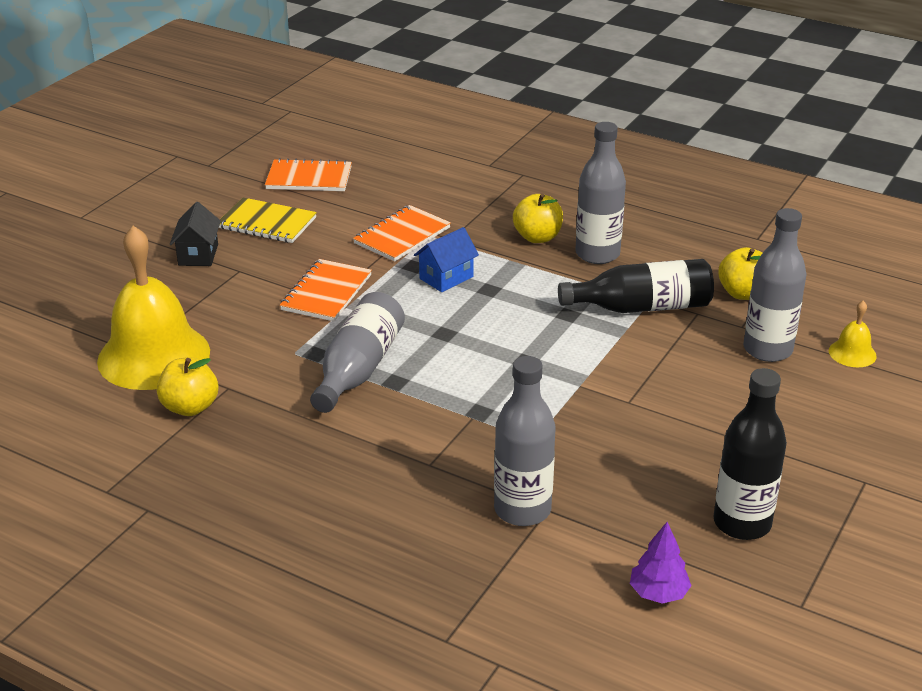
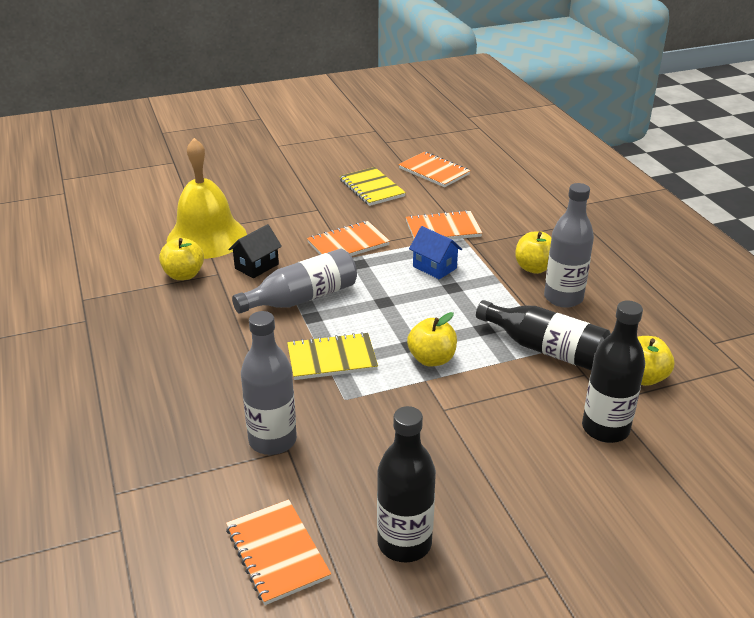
camera: 40 degrees right, 0 degrees up
(198, 255) = (308, 191): black house -> black house (256, 266)
(446, 278) = (434, 267): blue house -> blue house turned 45 degrees clockwise
(471, 410) = (332, 359): none -> yellow notebook
(560, 364) = (431, 359): none -> yellow apple
(658, 593) = (277, 553): purple tree -> orange notebook
(767, 349) = (605, 429): grey bottle -> black bottle
(852, 353) = (678, 469): yellow bell -> none

